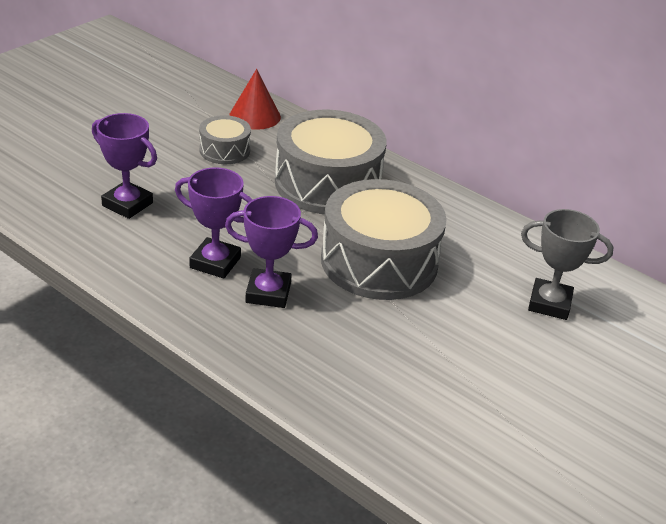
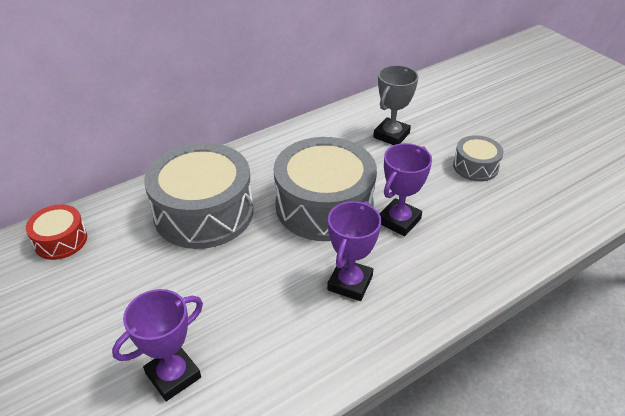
camera: 70 degrees left, 5 degrees up
(215, 262) = (297, 314): purple trophy -> purple trophy (399, 221)
(224, 150) = (111, 275): grey drum -> grey drum (475, 167)
(255, 116) = (61, 240): red cone -> red drum

